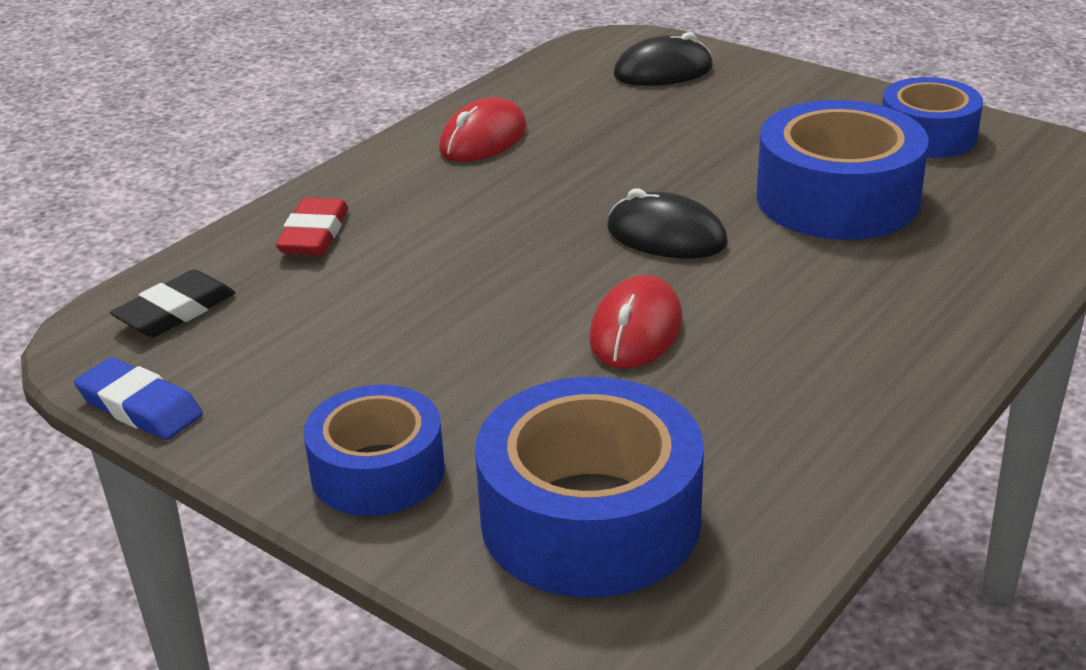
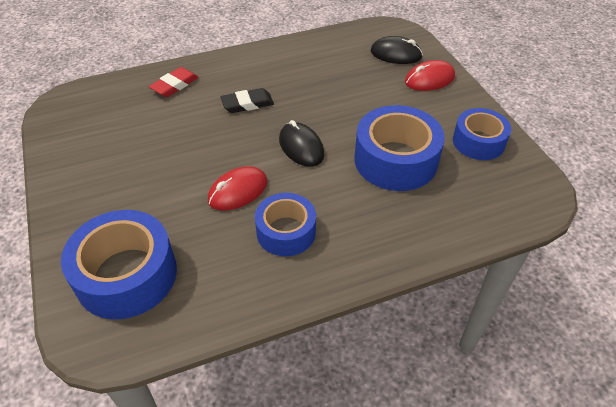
camera: 30 degrees right, 15 degrees up
(140, 407) = (43, 140): blue eraser -> none
(176, 311) = (95, 101): black eraser -> black eraser (247, 104)
(378, 471) = (83, 211): blue tape -> blue tape (286, 232)
(483, 139) = (283, 62): red mouse -> red mouse (429, 79)

